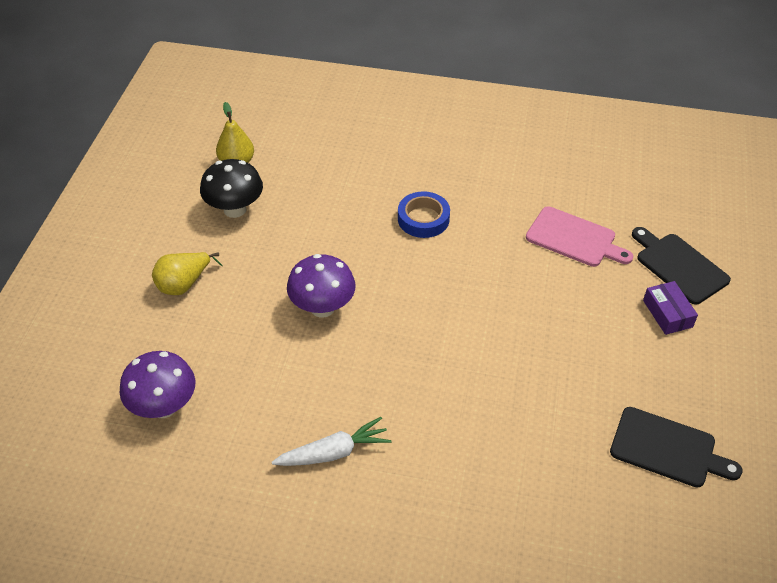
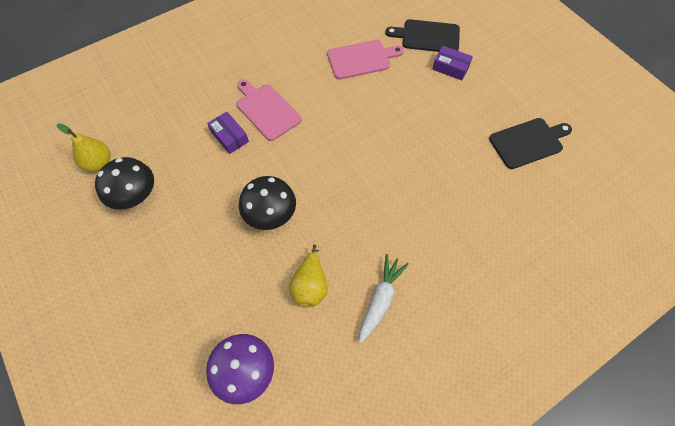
camera: 45 degrees left, 15 degrees up
(184, 284) = (161, 277): yellow pear -> yellow pear (310, 285)
(322, 307) = (271, 215): purple mushroom -> black mushroom
(363, 217) = (229, 136): none -> purple box
(423, 219) = (267, 110): blue tape -> pink cutting board

